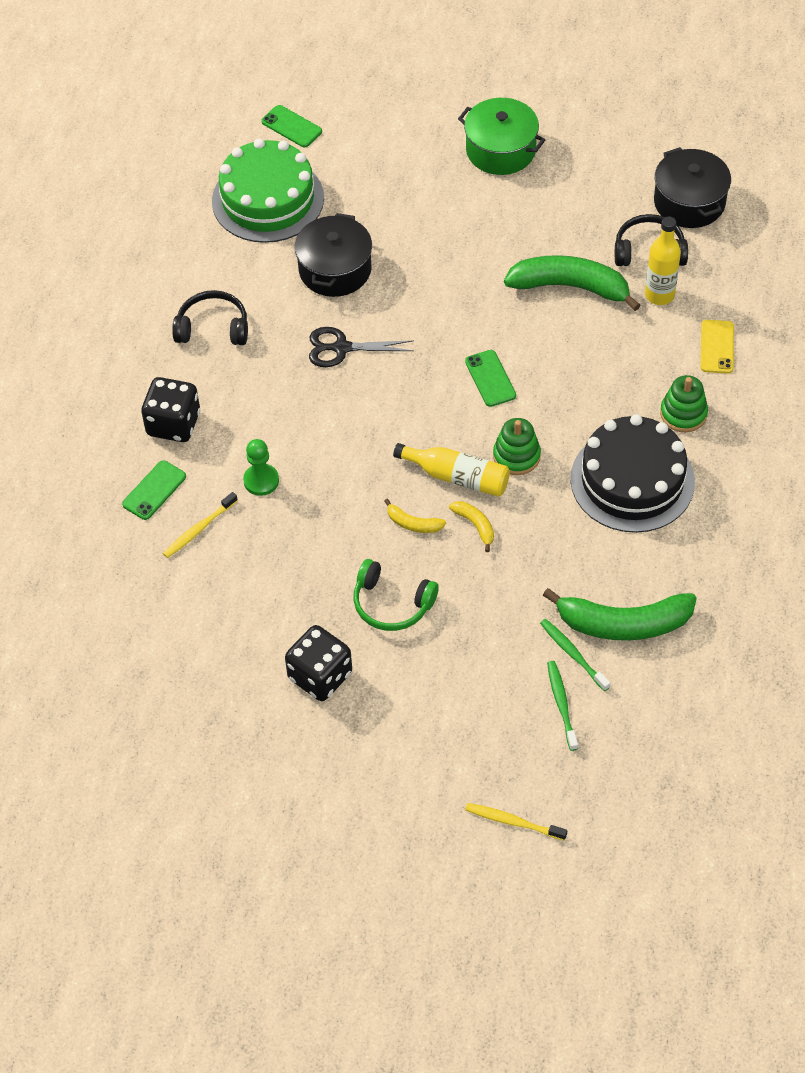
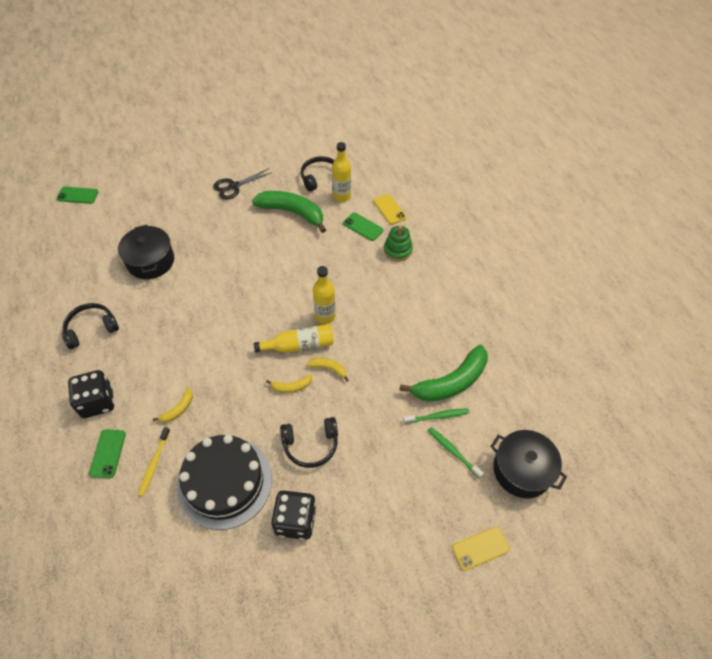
camera: 35 degrees left, 0 degrees up
(261, 480) = (178, 409): green pawn -> yellow banana
(268, 199) = (85, 240): green cake -> none
(341, 348) = (182, 303): black scissors -> black scissors (234, 186)
(391, 604) = (311, 445): green headphones -> black headphones
(490, 378) = (281, 280): green phone -> green phone (363, 227)
(501, 150) = (208, 160): green pot -> none
(513, 822) = (480, 548): yellow toothbrush -> yellow phone
(516, 456) = (325, 316): green stacking toy -> yellow bottle
(570, 287) = (292, 212): green banana -> green banana turned 45 degrees clockwise
(573, 654) = (437, 416): green toothbrush -> green toothbrush turned 150 degrees clockwise
(632, 480) = (397, 298): black cake -> black cake (225, 482)
(689, 202) = (324, 146): black pot -> black pot (522, 470)

